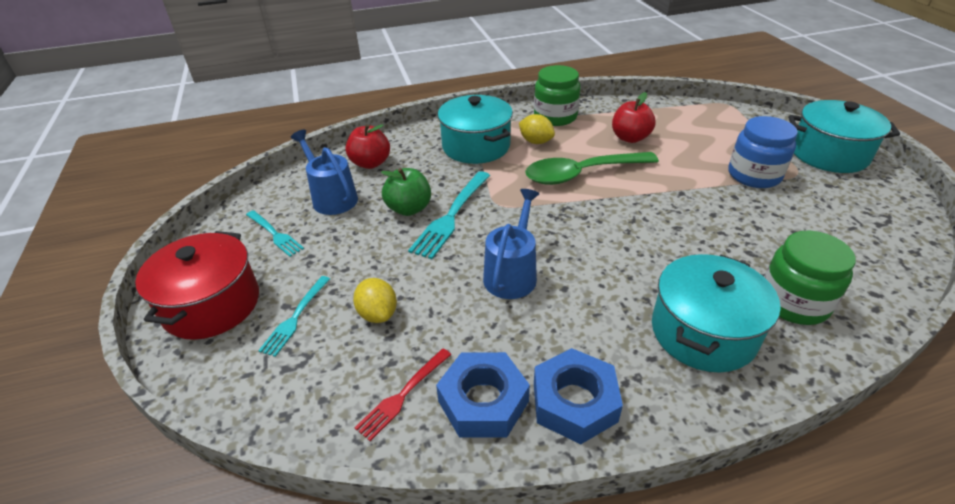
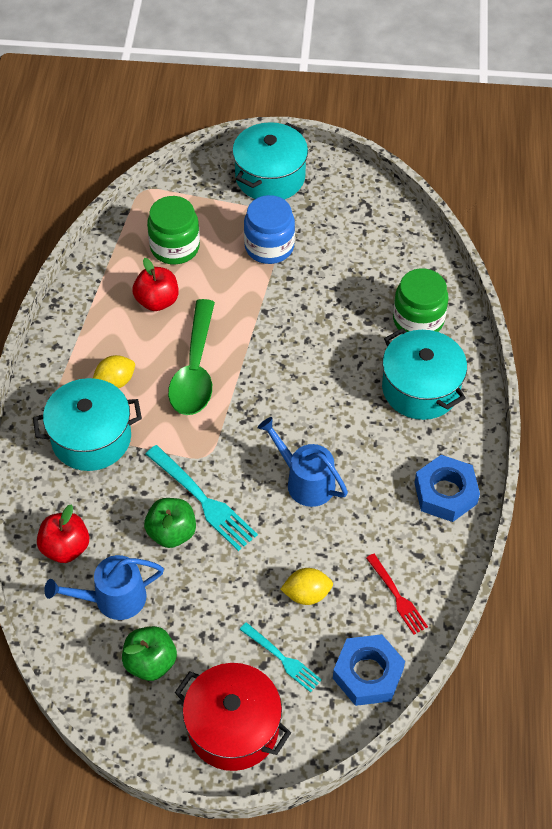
camera: 70 degrees left, 15 degrees up
(275, 234) = (150, 662): turquoise fork -> green apple
(483, 401) = (423, 547): blue nut -> blue nut (368, 674)
(555, 117) = (75, 343): green jar -> green jar (175, 247)

